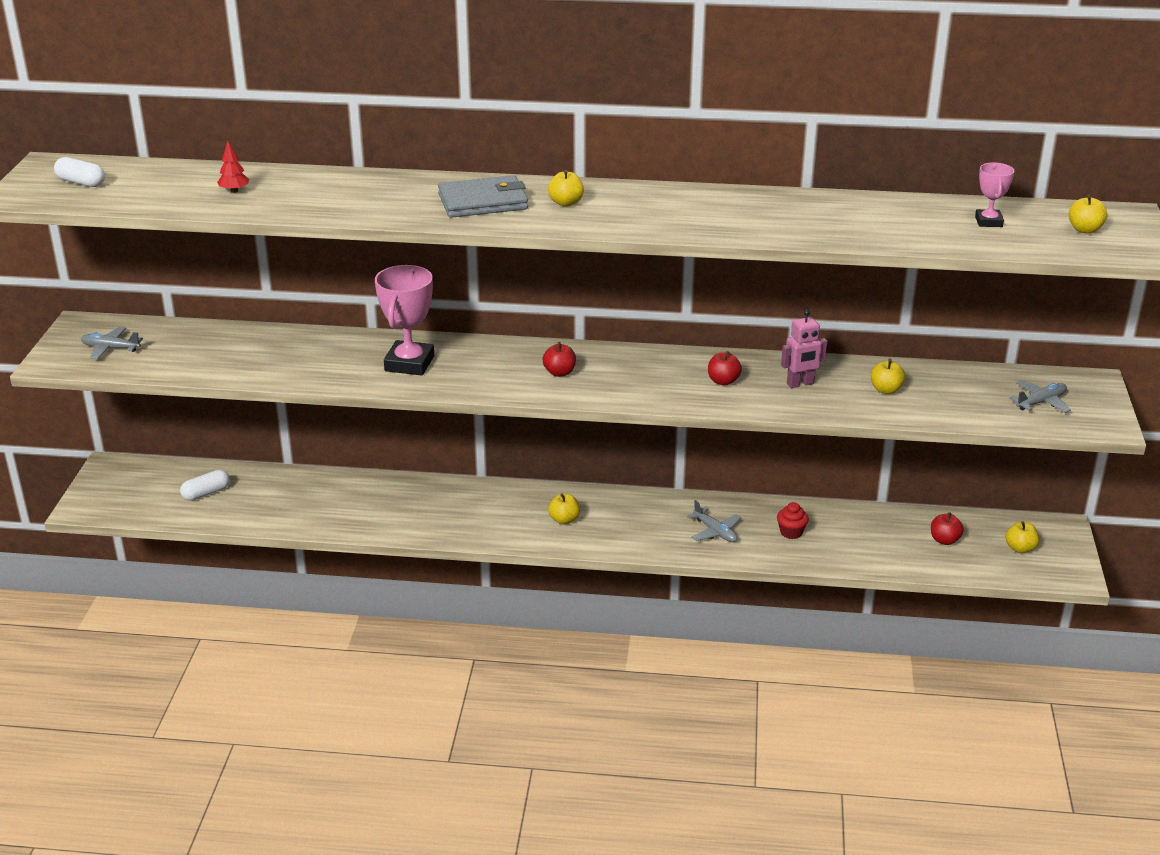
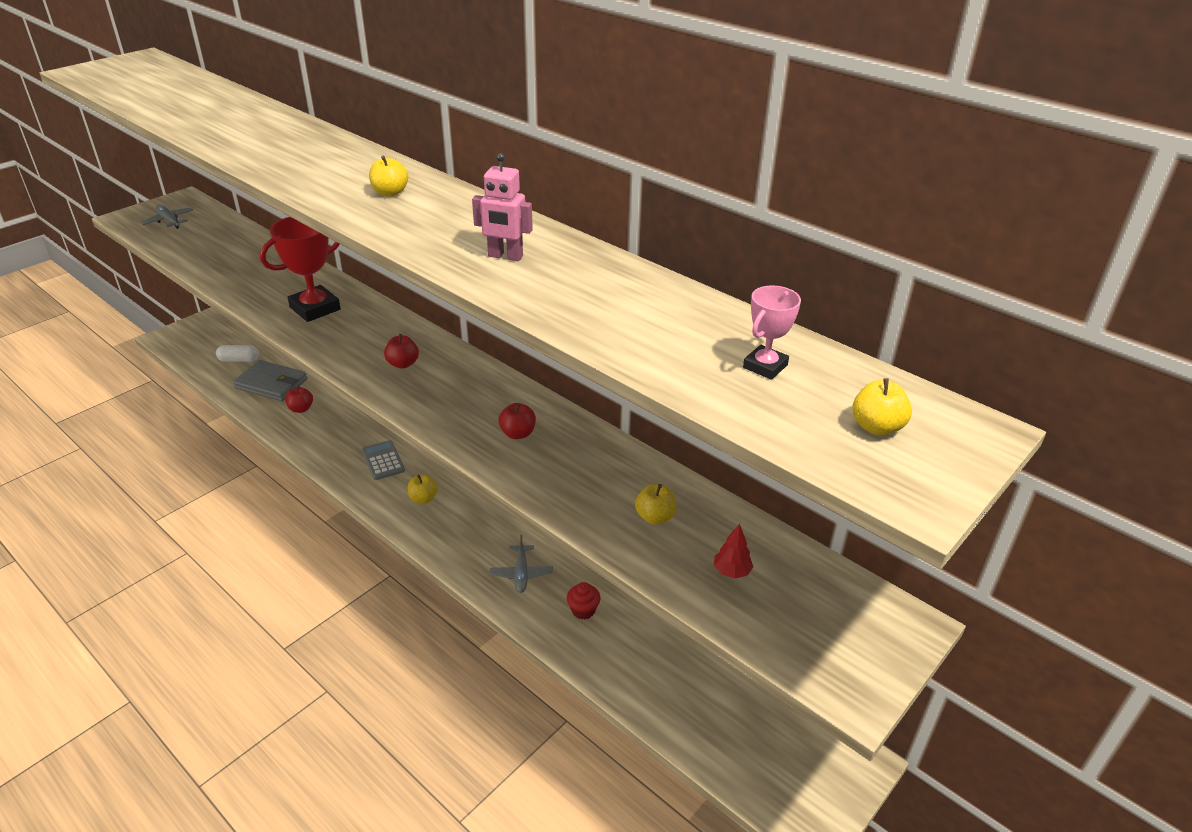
camera: 35 degrees right, 5 degrees up
(81, 182) = (129, 73): white capsule -> none
(234, 191) = (196, 107): red tree -> red tree (732, 571)
(409, 363) = (315, 308): pink trophy -> red trophy
(483, 202) = (332, 170): grey wallet -> grey wallet (271, 384)
(486, 509) = (383, 461): none -> grey calculator
(800, 384) = (582, 469): pink robot -> pink robot (505, 256)
(944, 540) = (716, 702): red apple -> red apple (301, 409)
(1020, 548) = (786, 759): yellow apple -> none
(1041, 402) = (807, 619): grey plane -> none

